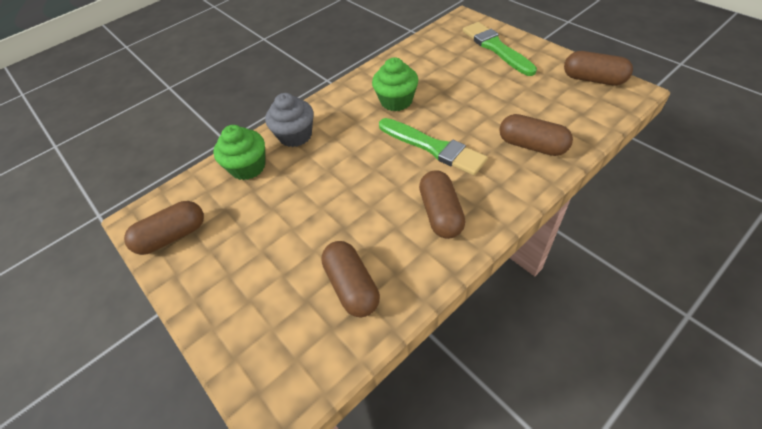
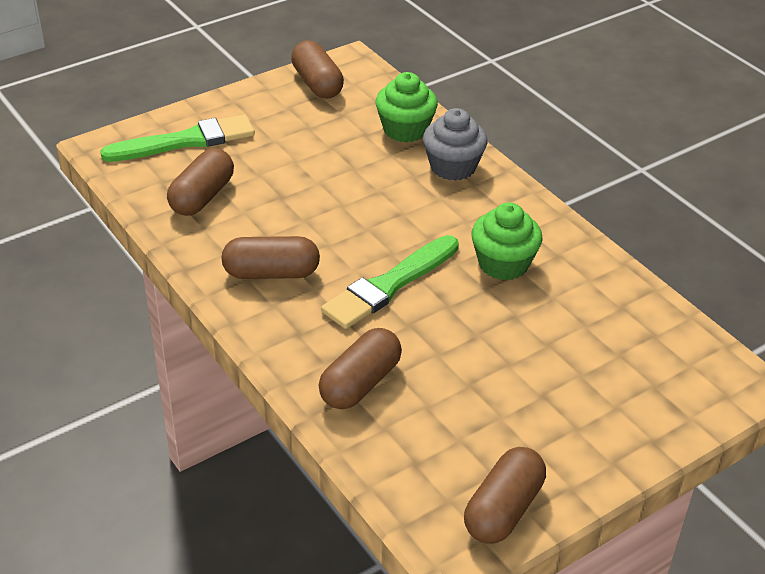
camera: 90 degrees right, 10 degrees down
(352, 286) = (202, 196): brown capsule -> brown capsule turned 45 degrees counterclockwise
(496, 48) = (629, 406): green brush -> green brush (184, 141)

